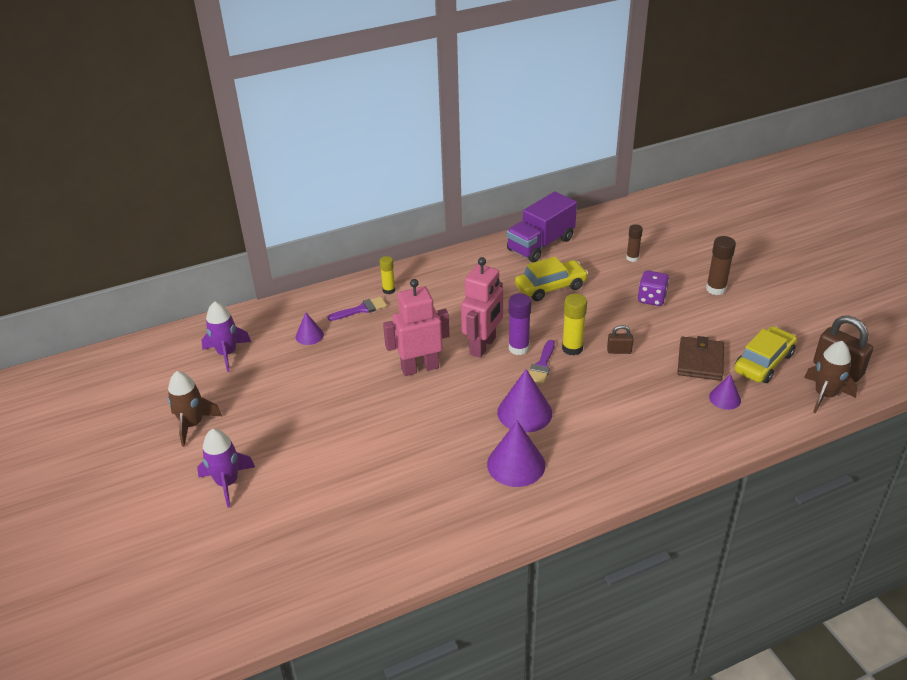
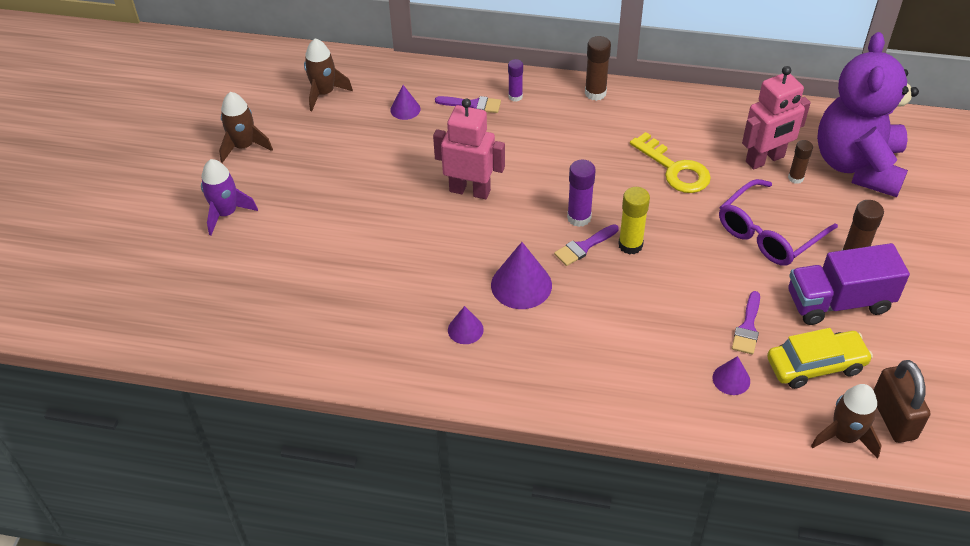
camera: 35 degrees right, 10 degrees up
(227, 354) = (324, 93): purple rocket -> brown rocket
(389, 290) = (515, 96): yellow glue stick -> purple glue stick
(446, 263) = (595, 93): none -> brown glue stick
(483, 346) = (547, 198): pink robot -> pink robot (765, 159)
(516, 464) = (465, 329): purple cone -> purple cone, size x0.57
(540, 244) = (712, 116): purple truck -> purple truck (838, 302)
(550, 287) = (674, 169): yellow car -> yellow key
(619, 351) = (674, 272): brown padlock -> none
(651, 299) = (768, 234): purple dice -> purple glasses
(660, 234) = (857, 165): none -> purple teddy bear
(700, 361) = (747, 327): brown wallet -> purple brush

